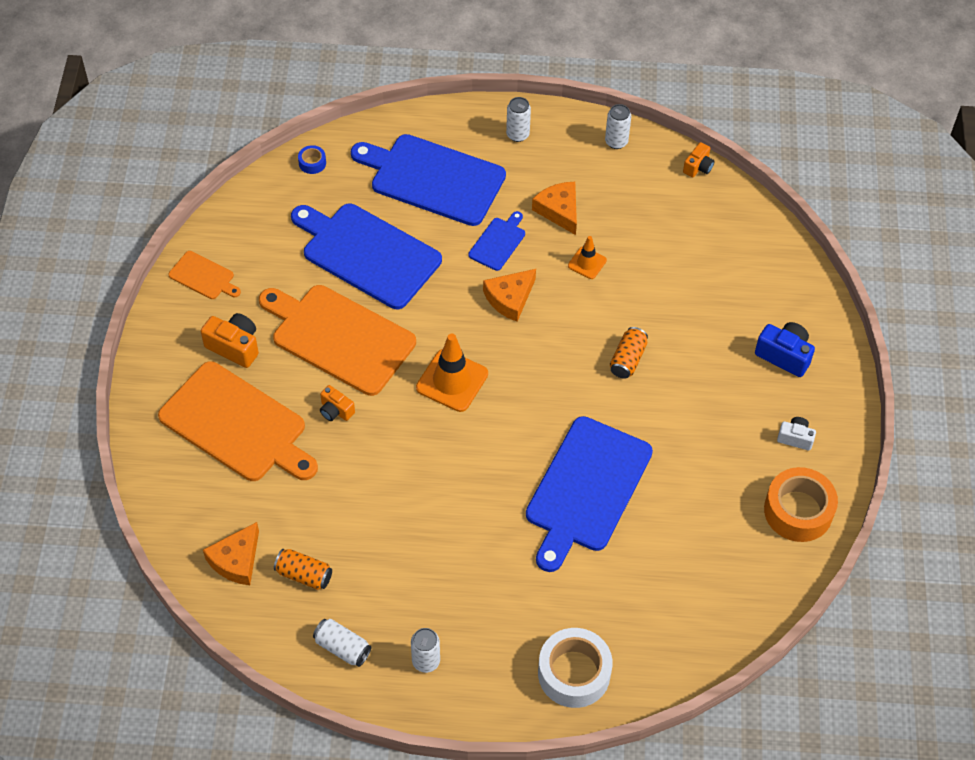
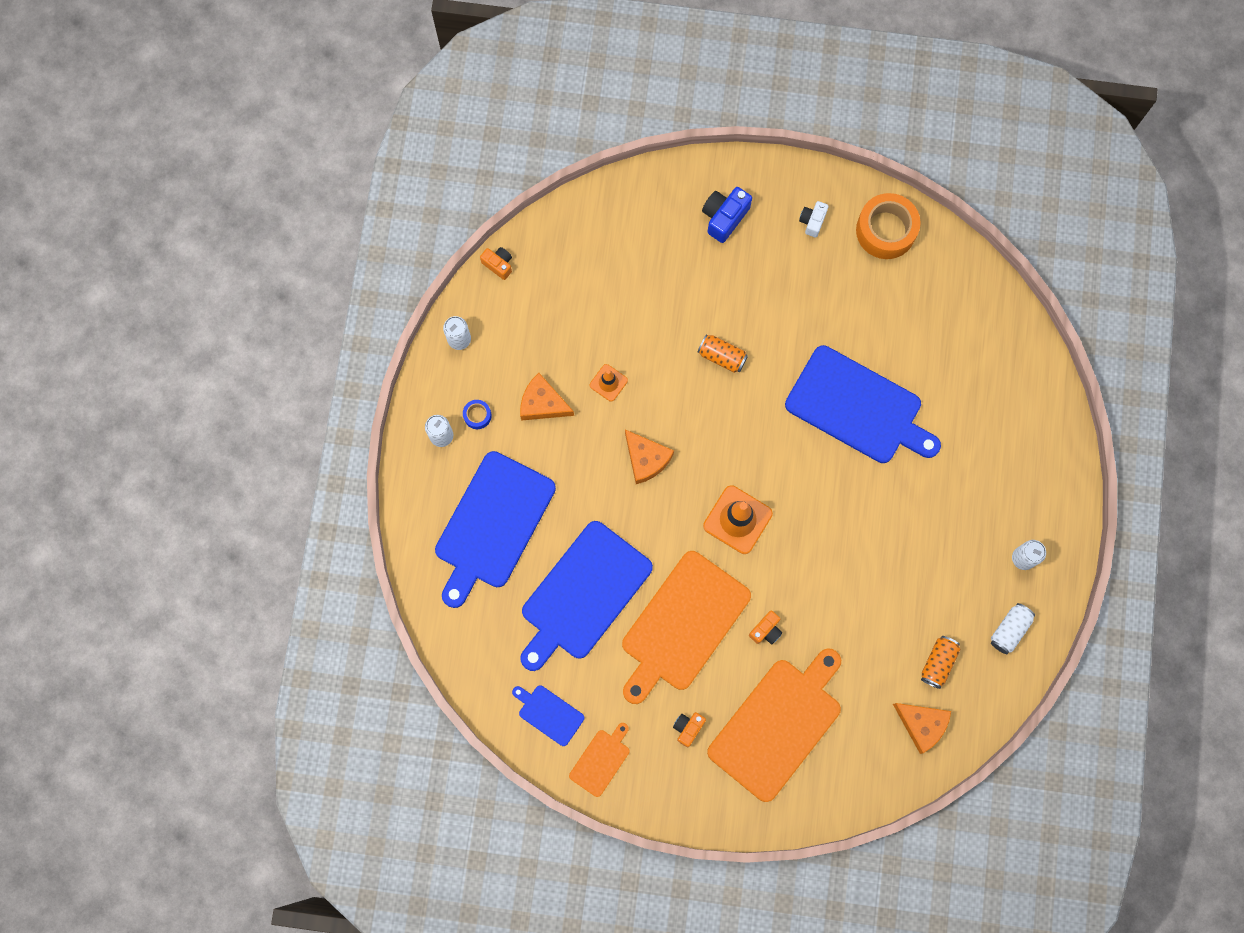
camera: 85 degrees left, 20 degrees up
(234, 347) = (688, 728): orange camera -> orange camera, size x0.63
(312, 163) = (462, 648): blue tape -> blue tape (477, 415)
(498, 242) = (578, 465): blue cutting board -> blue cutting board (549, 713)
(559, 210) = (542, 403): orange cheese -> orange cheese turned 45 degrees clockwise
(574, 673) = (1035, 435): white tape -> none

